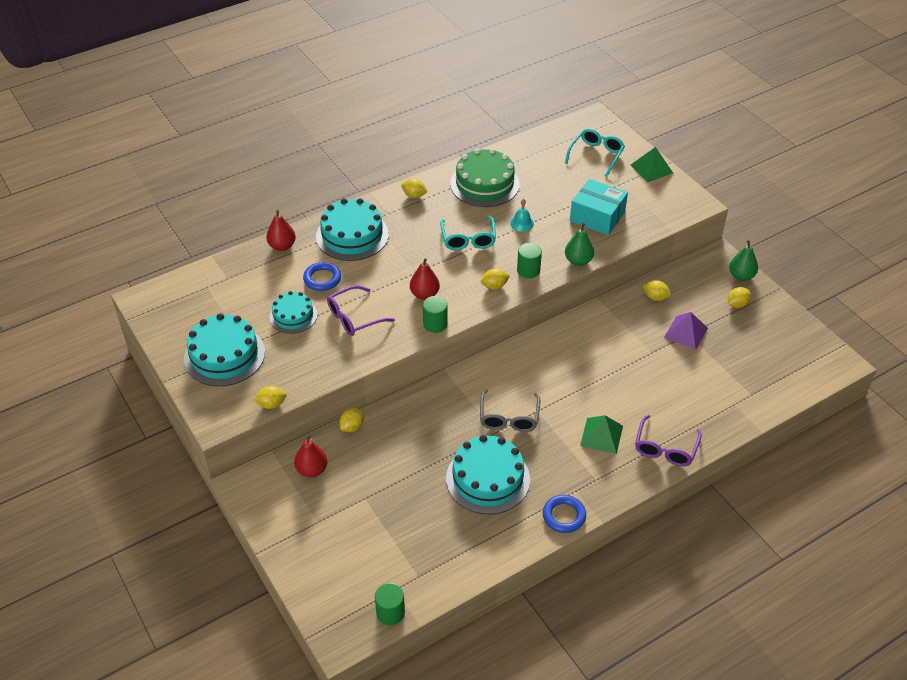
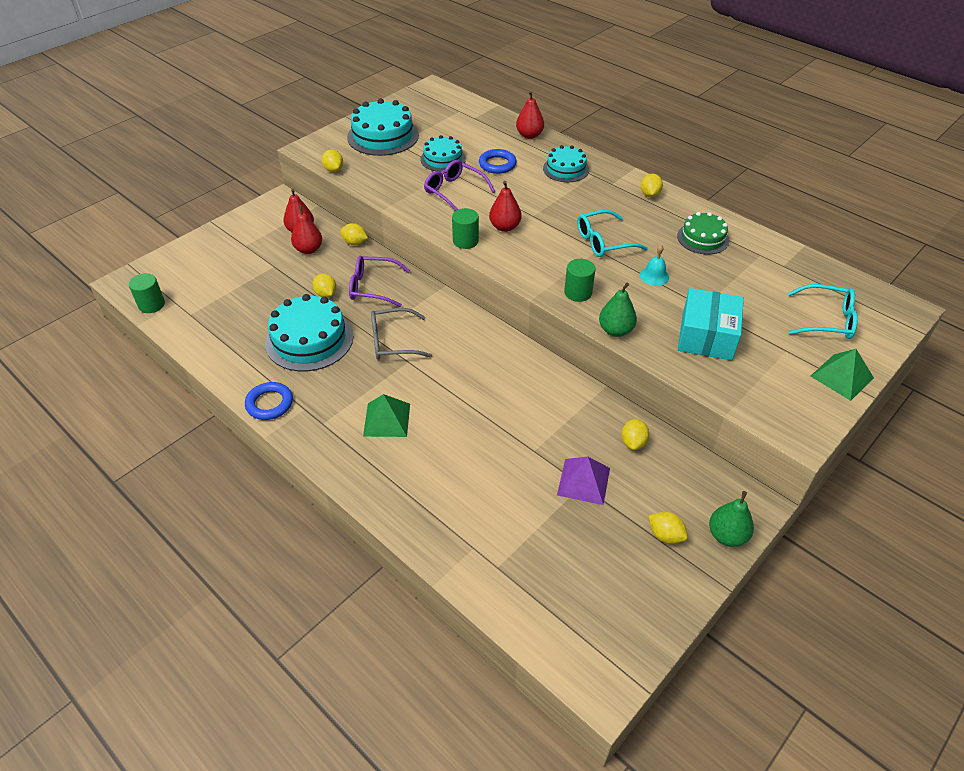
camera: 75 degrees right, 0 degrees up
(348, 466) = (308, 249): none -> red pear
(352, 235) = (566, 169): turquoise cake -> turquoise cake, size x0.61
(484, 184) = (703, 238): green cake -> green cake, size x0.61
(494, 286) = (540, 271): yellow lemon -> yellow lemon (326, 294)
(665, 448) = (381, 481): purple glasses -> purple glasses (373, 287)

